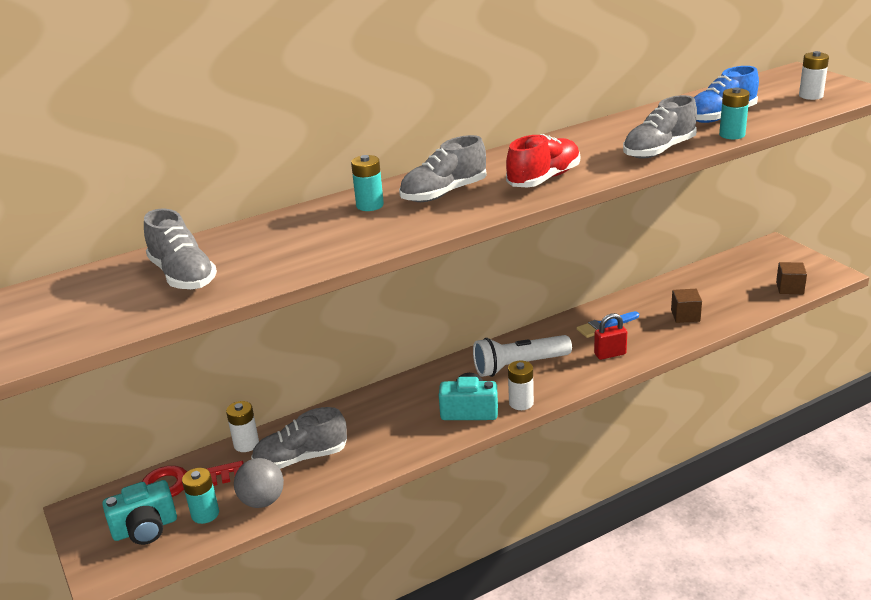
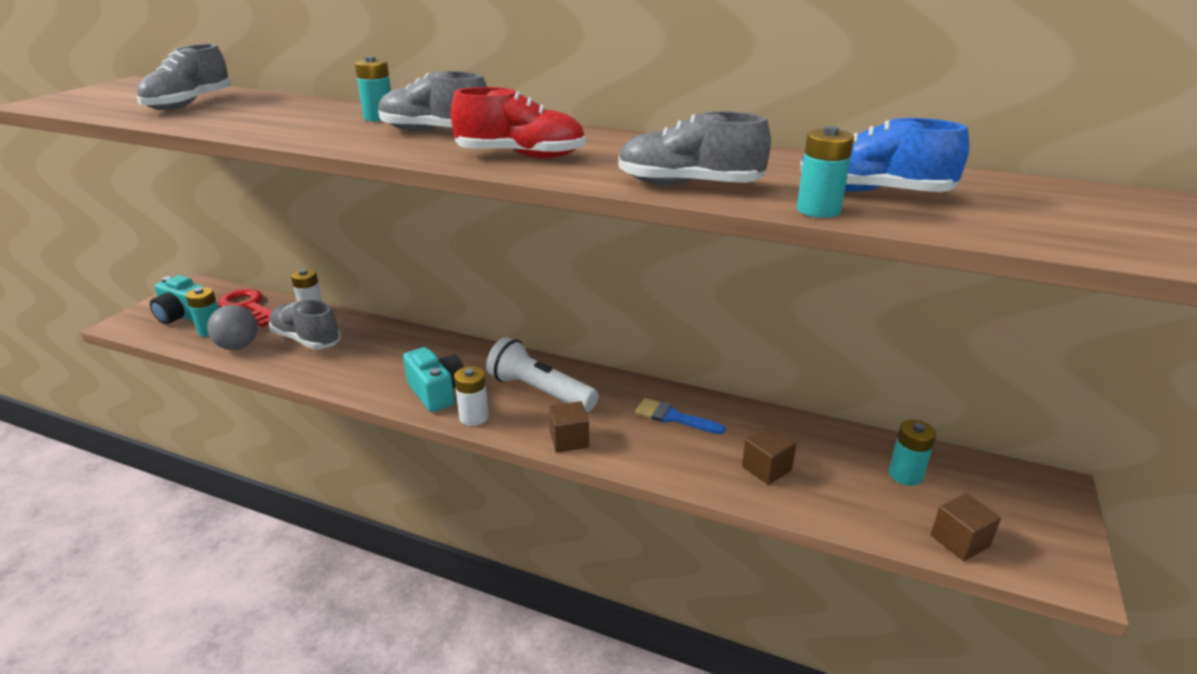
camera: 50 degrees right, 0 degrees up
(589, 372) = (569, 440): none -> brown cube
(610, 354) = (620, 441): red padlock -> none
(730, 278) = (905, 475): none -> turquoise battery
(810, 96) = (1091, 228): white battery -> none

